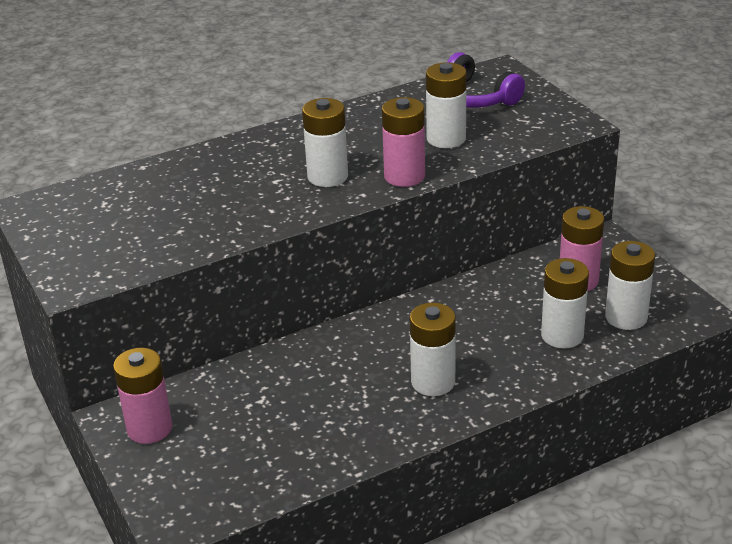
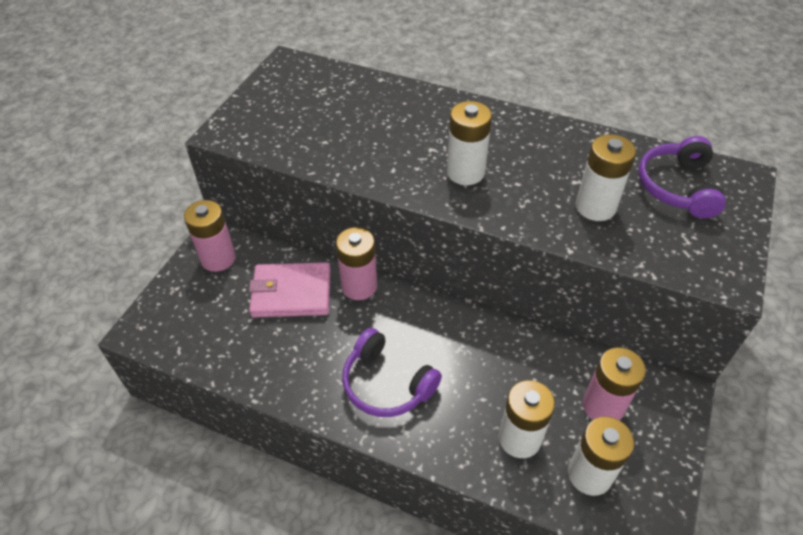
camera: 50 degrees right, 15 degrees up
(261, 396) = (291, 293): none -> pink wallet
(404, 176) = (513, 214): pink battery -> pink battery (359, 286)
(433, 382) = (386, 383): white battery -> purple headphones

